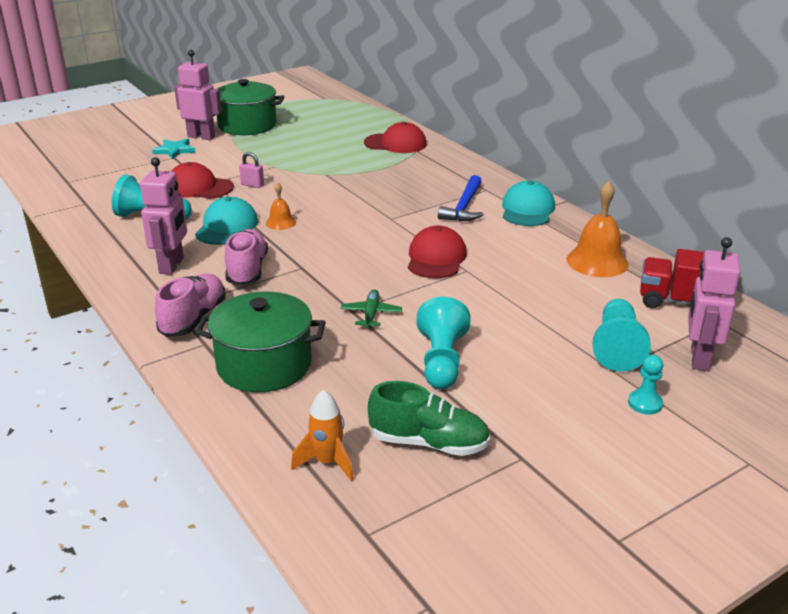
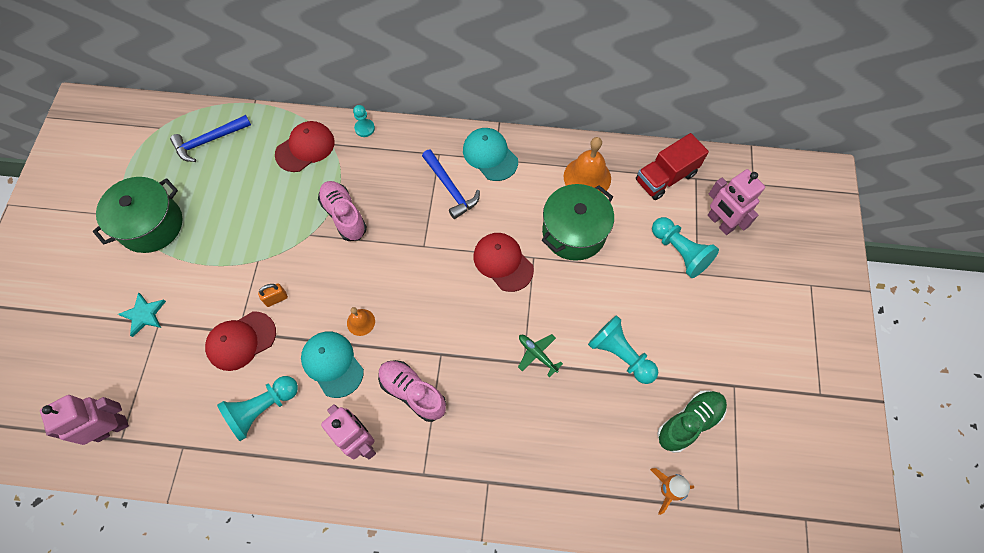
camera: 50 degrees left, 35 degrees up
(193, 318) = (449, 470): pink shoe -> pink shoe (344, 215)
(201, 137) = (137, 276): pink robot -> pink robot (111, 428)
(252, 185) = (276, 299): pink padlock -> orange padlock
(264, 365) = (543, 460): green pot -> green pot (574, 232)
(342, 115) = (209, 141): none -> blue hammer
(645, 403) = (736, 286): turquoise pawn -> turquoise pawn (364, 128)

